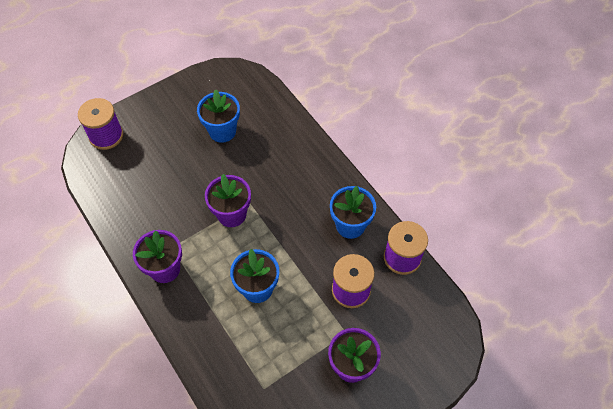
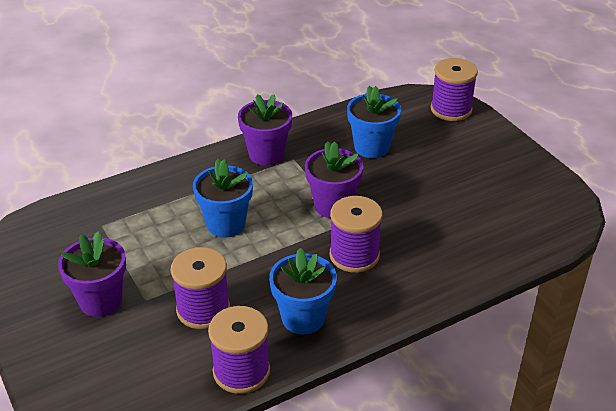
camera: 95 degrees right, 20 degrees down
(222, 131) = (464, 200): blue flower pot -> blue flower pot (371, 147)
(286, 197) = (354, 255): none -> purple spool

